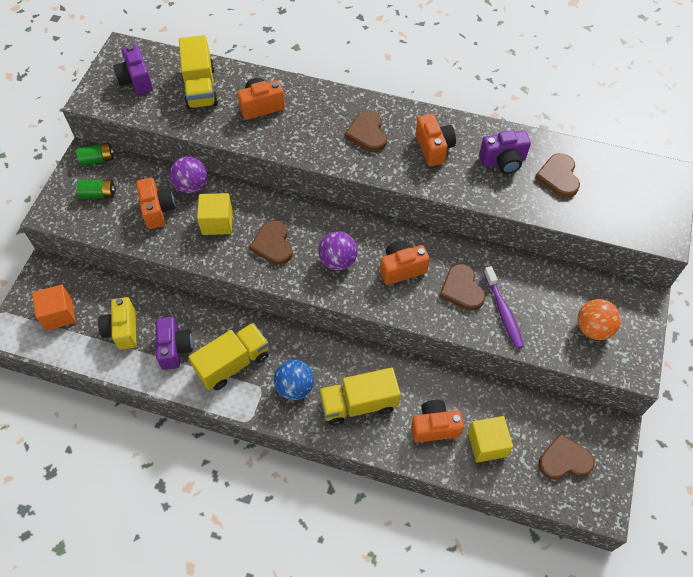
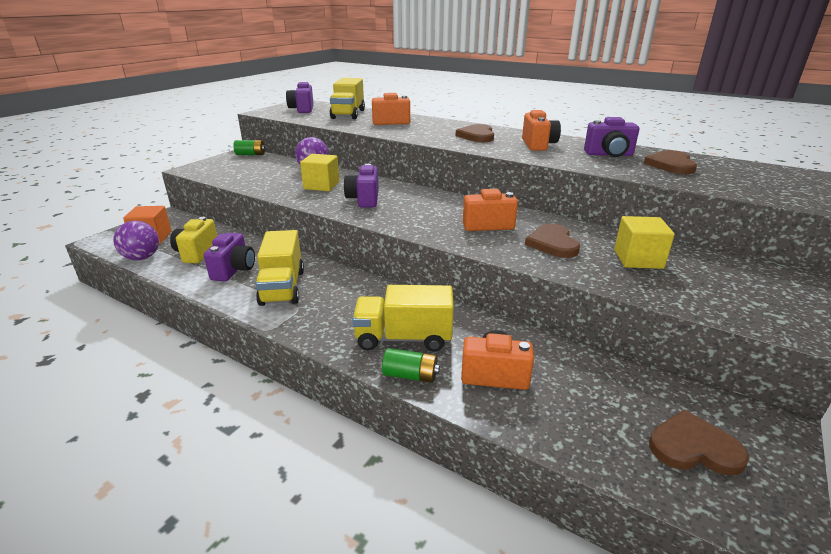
camera: 15 degrees right, 30 degrees down
(98, 194) = (236, 166): green battery -> green battery (410, 375)
(157, 210) = (276, 176): orange camera -> none
(233, 363) = (282, 287): yellow truck -> yellow truck turned 105 degrees clockwise
(273, 244) = (364, 200): brown heart -> purple camera
(295, 387) = (336, 313): blue ball -> none
(338, 261) = (422, 214): purple ball -> purple ball (142, 258)
(487, 444) = (567, 406): yellow cube -> yellow cube (638, 259)
(503, 312) = (602, 263): purple toothbrush -> none
(593, 328) = (726, 289): orange ball -> none

